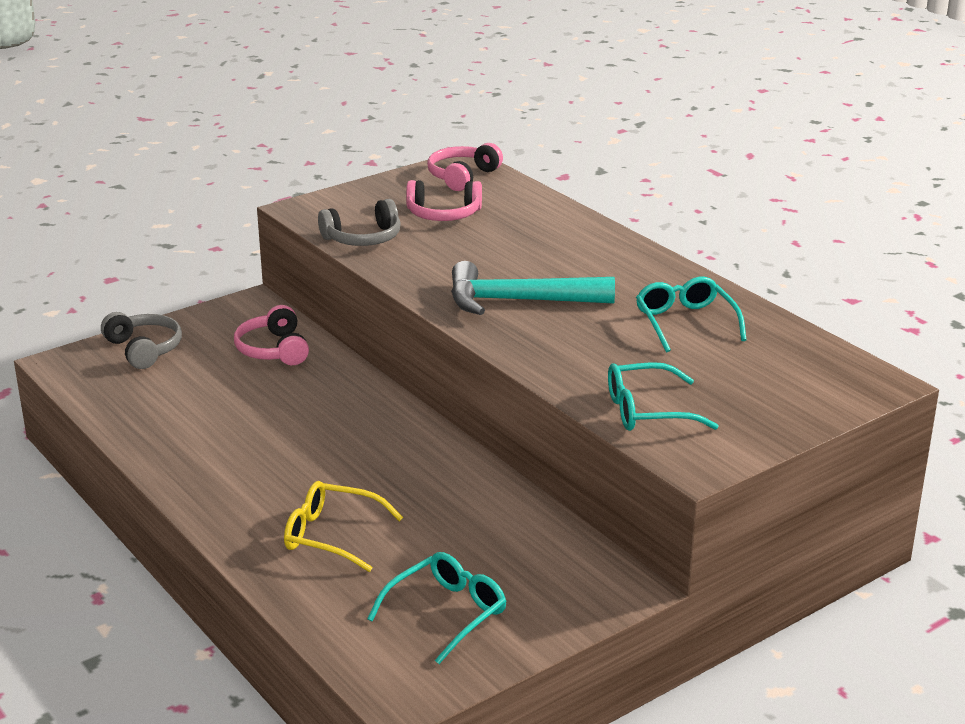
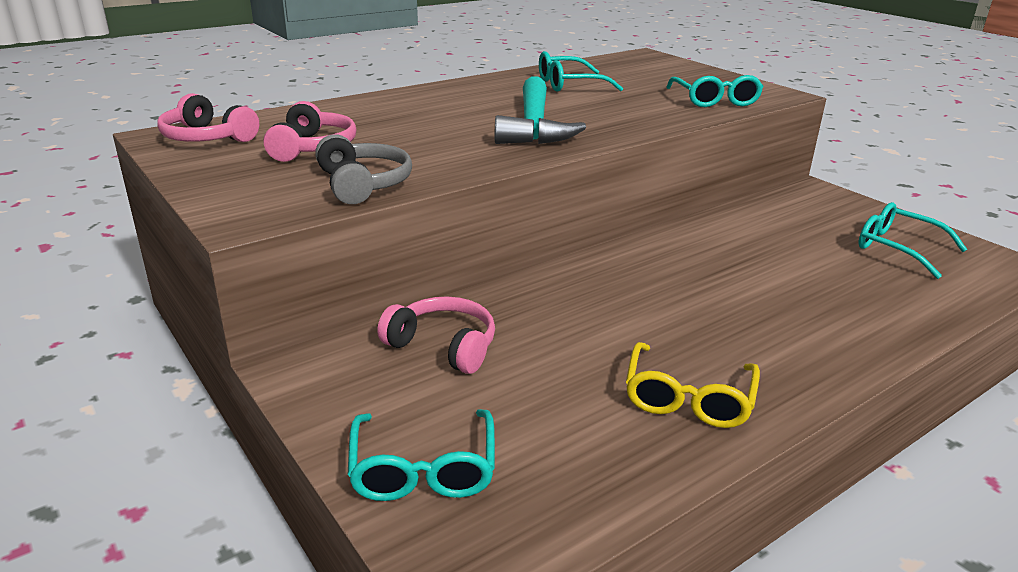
camera: 90 degrees left, 0 degrees up
(144, 349) = (423, 468): grey headphones -> turquoise glasses
(273, 350) = (443, 346): pink headphones -> pink headphones turned 135 degrees counterclockwise
(332, 536) = (826, 298): yellow glasses -> yellow glasses (688, 397)

